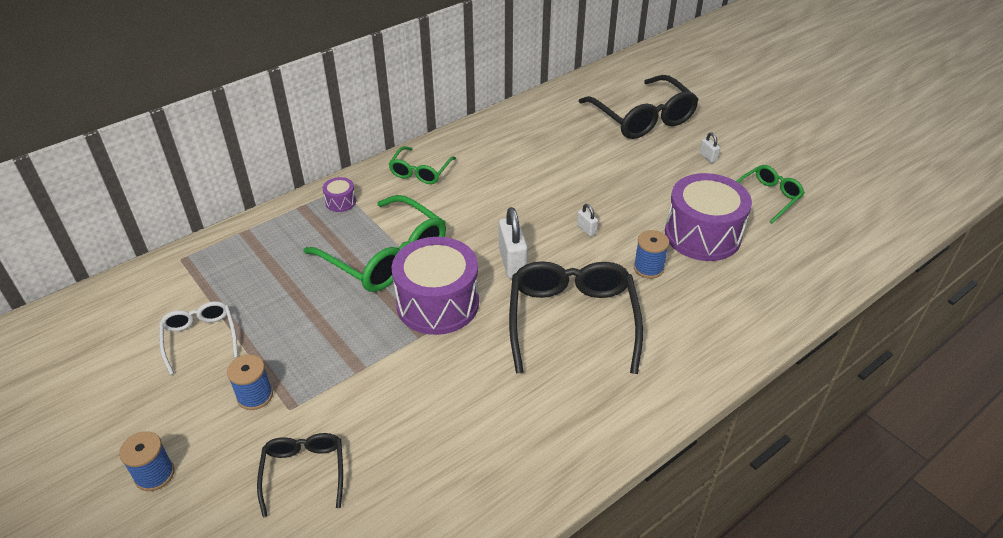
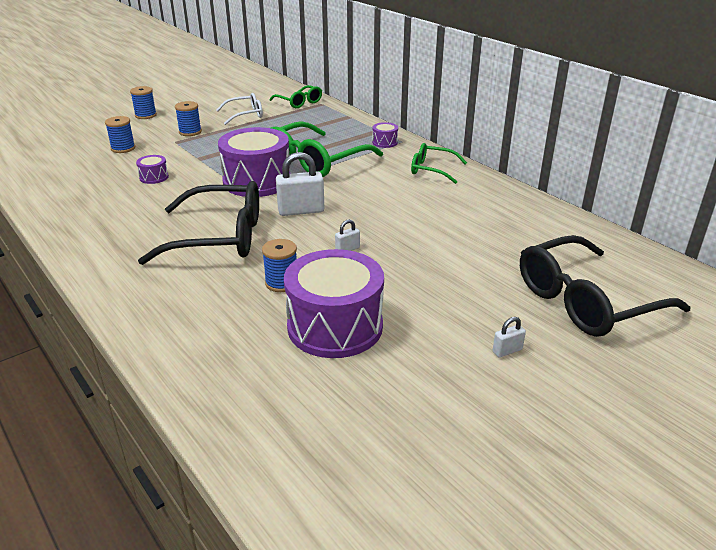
camera: 90 degrees right, 10 degrees down
(304, 472) = (123, 148): black glasses -> blue spool
(417, 409) = (154, 177): none -> purple drum
(767, 197) = (418, 398): green glasses -> green glasses (299, 102)

